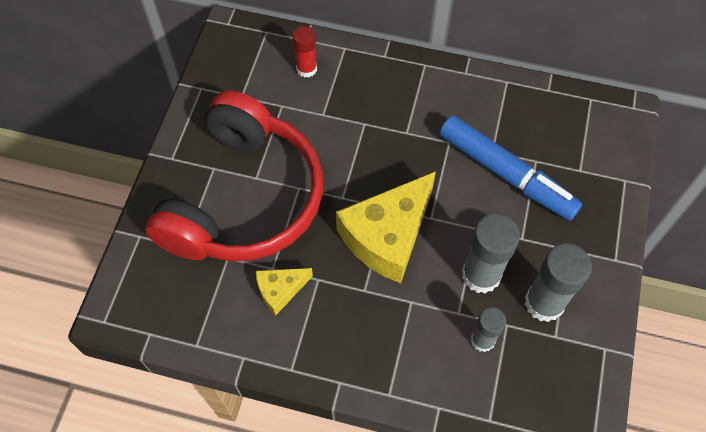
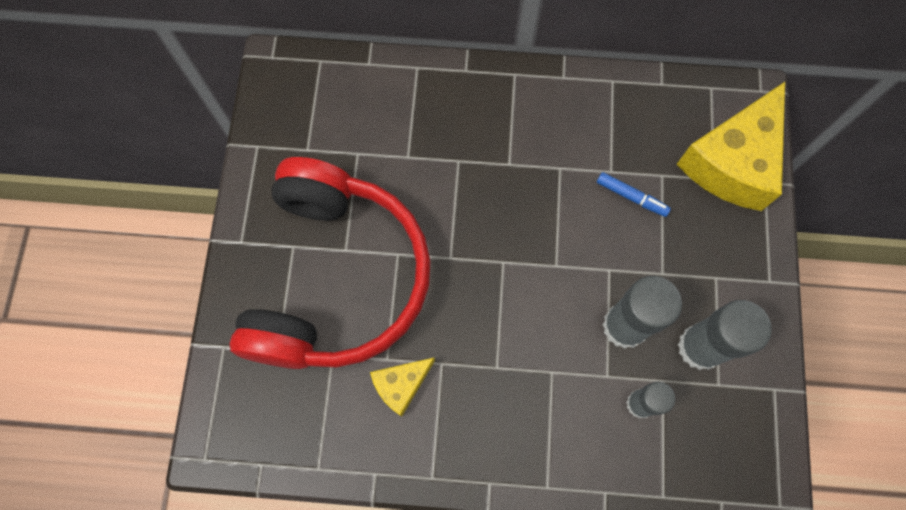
camera: 10 degrees left, 10 degrees up
(306, 69) = (377, 101): red glue stick -> none
(387, 236) = (511, 297): yellow cheese -> yellow cheese (733, 162)
(506, 173) = (631, 196): blue marker -> blue marker, size x0.42

